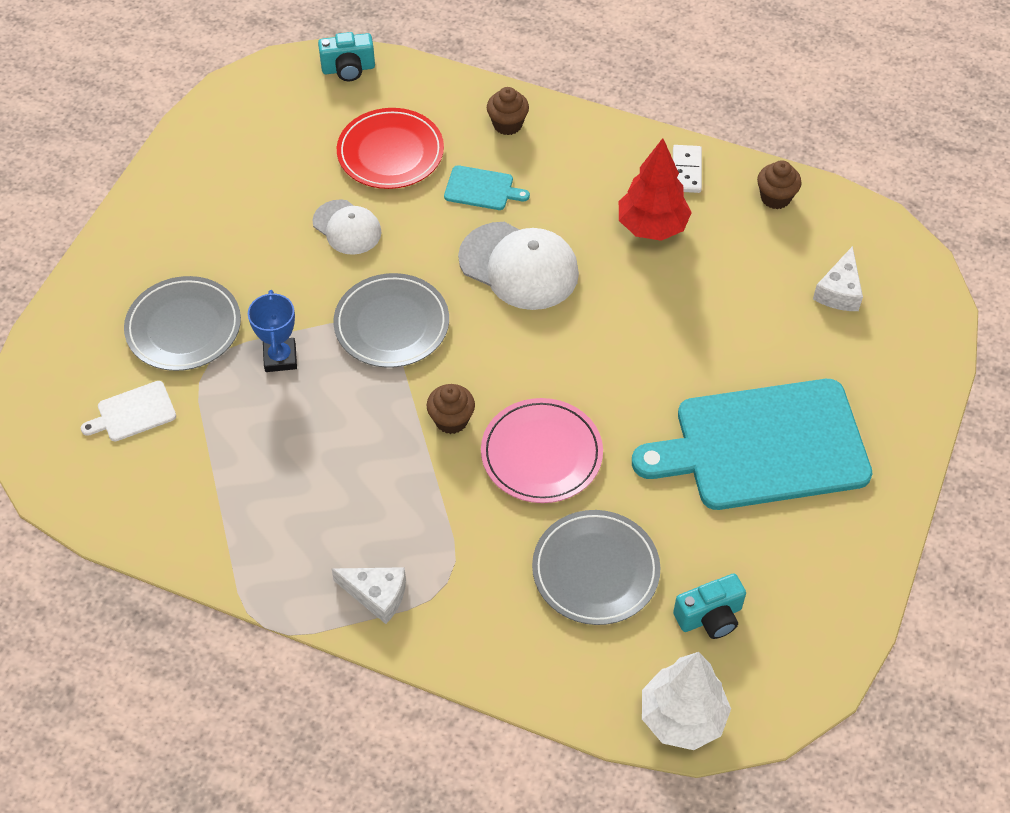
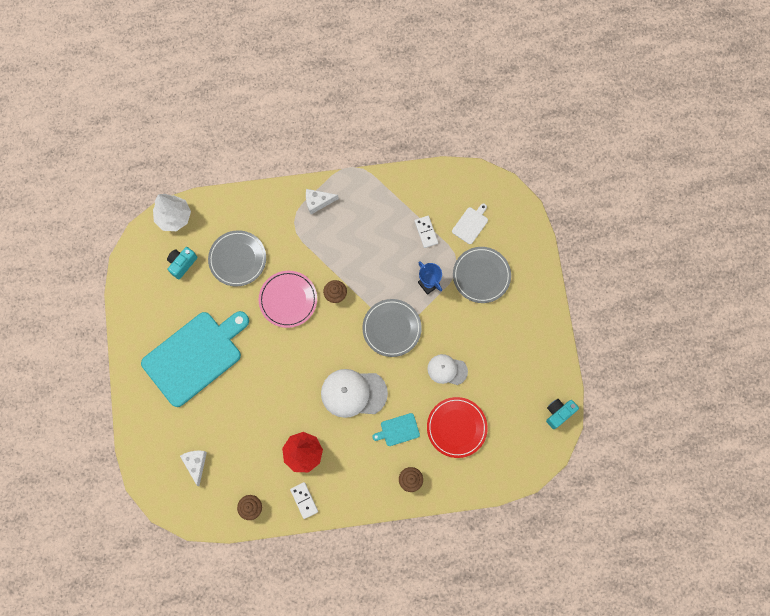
camera: 150 degrees right, 20 degrees up
(219, 439) = (426, 232): none -> white domino
(348, 69) = (514, 471): turquoise camera -> turquoise camera (558, 413)

